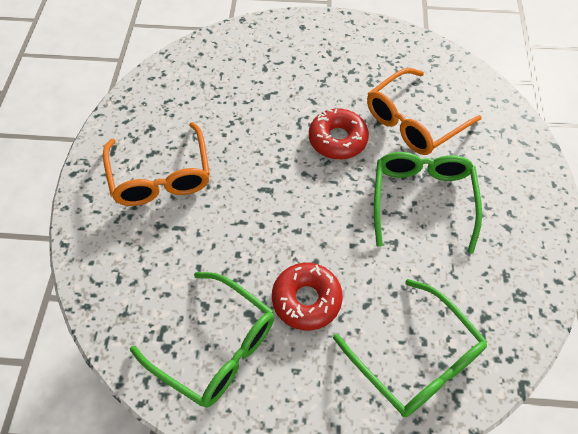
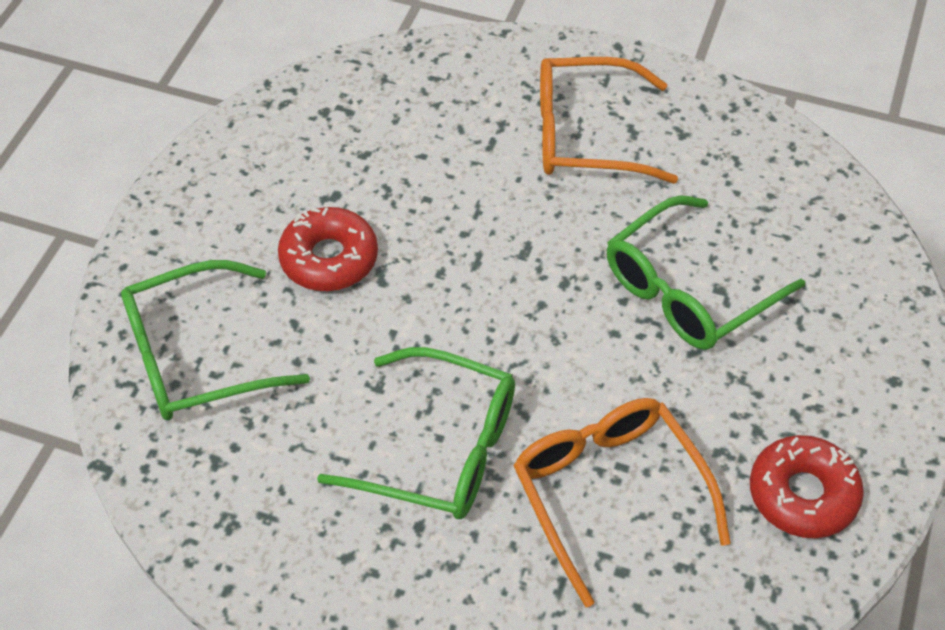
camera: 105 degrees right, 5 degrees down
(215, 346) = (305, 155): green glasses -> green glasses (689, 289)
(337, 139) = (597, 365): red donut -> red donut (803, 494)

